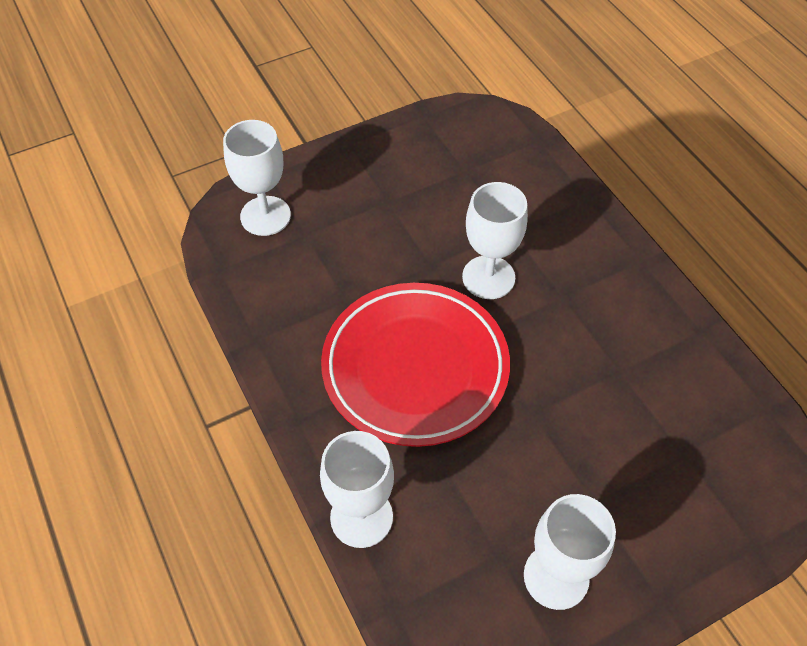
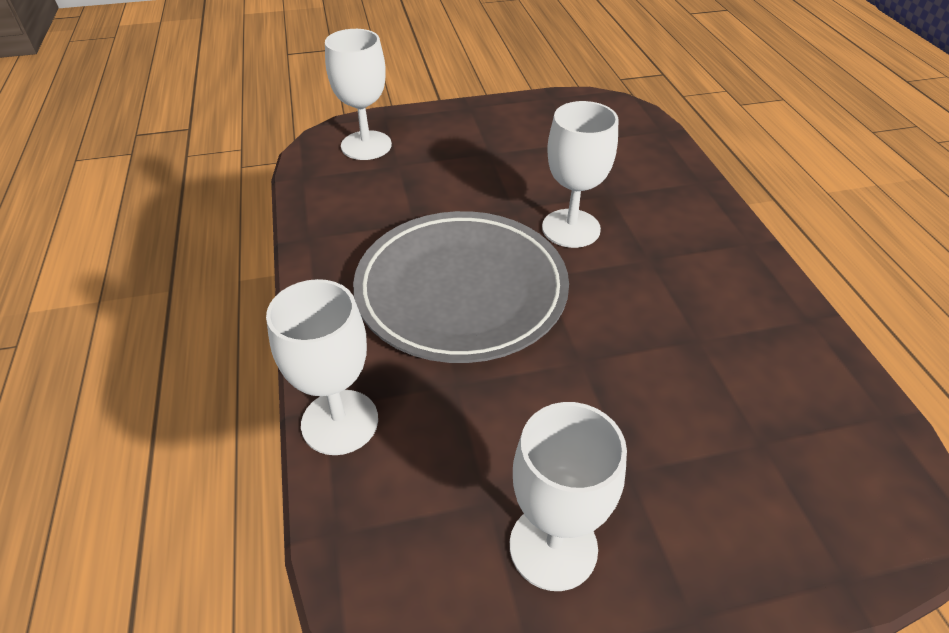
camera: 15 degrees right, 10 degrees down
(415, 367) = (461, 291): red plate -> grey plate

